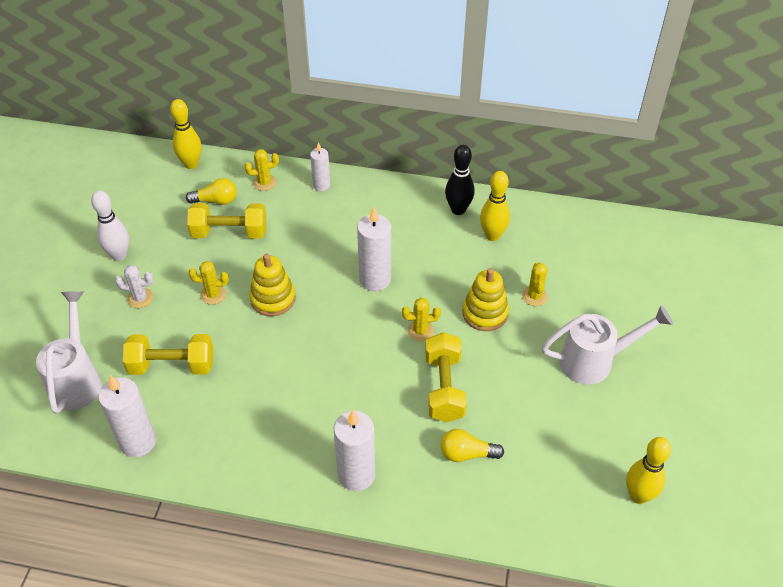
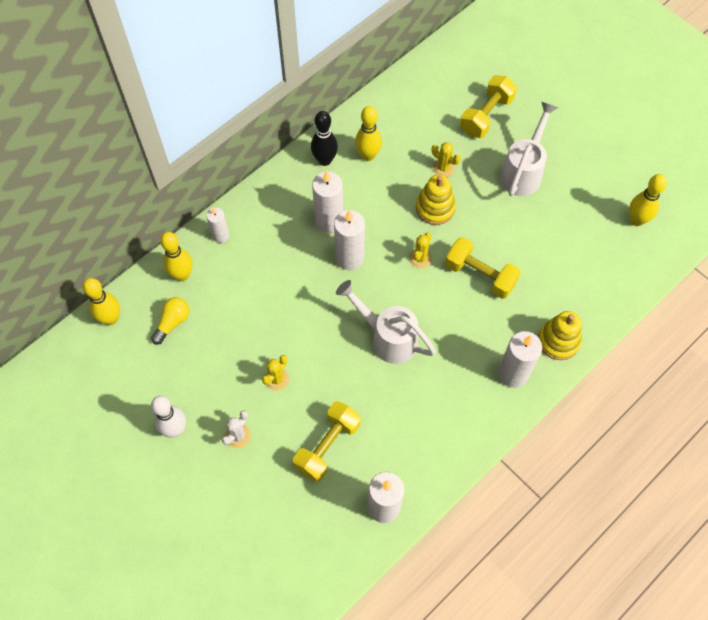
camera: 55 degrees left, 15 degrees up
(77, 378) = (288, 524): white watering can -> white watering can (387, 337)
(229, 233) = (218, 331): yellow dumbbell -> yellow dumbbell (486, 115)
(264, 183) = (182, 275): yellow cactus -> yellow bowling pin
(273, 299) = (314, 338): yellow stacking toy -> yellow stacking toy (558, 341)
(399, 245) = (329, 221): none -> white candle
(466, 454) = (542, 296): yellow light bulb -> none

